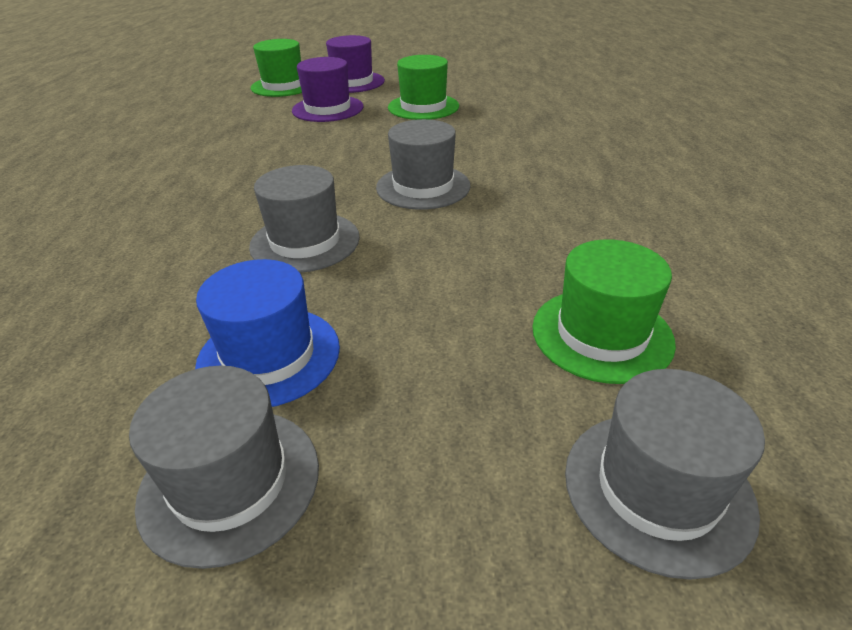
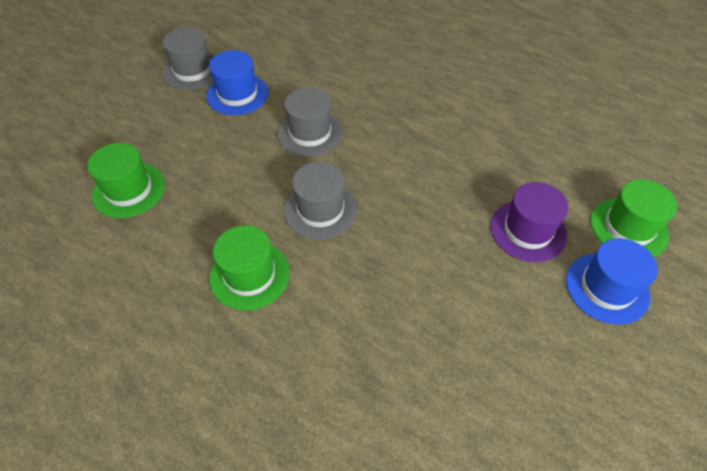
camera: 125 degrees right, 15 degrees up
(352, 82) = (607, 288): purple hat -> blue hat
(423, 107) = (478, 302): green hat -> green hat (249, 275)
(657, 489) = (72, 151): grey hat -> none

